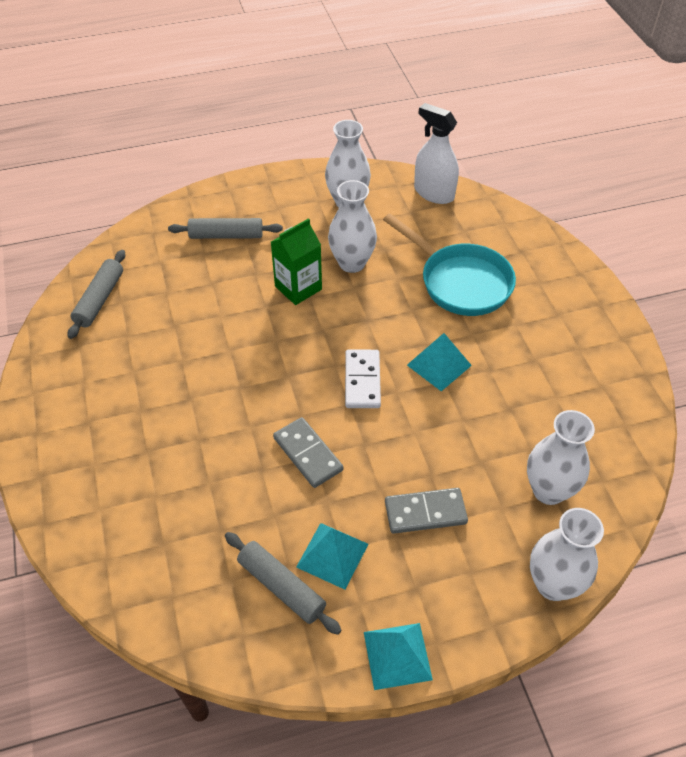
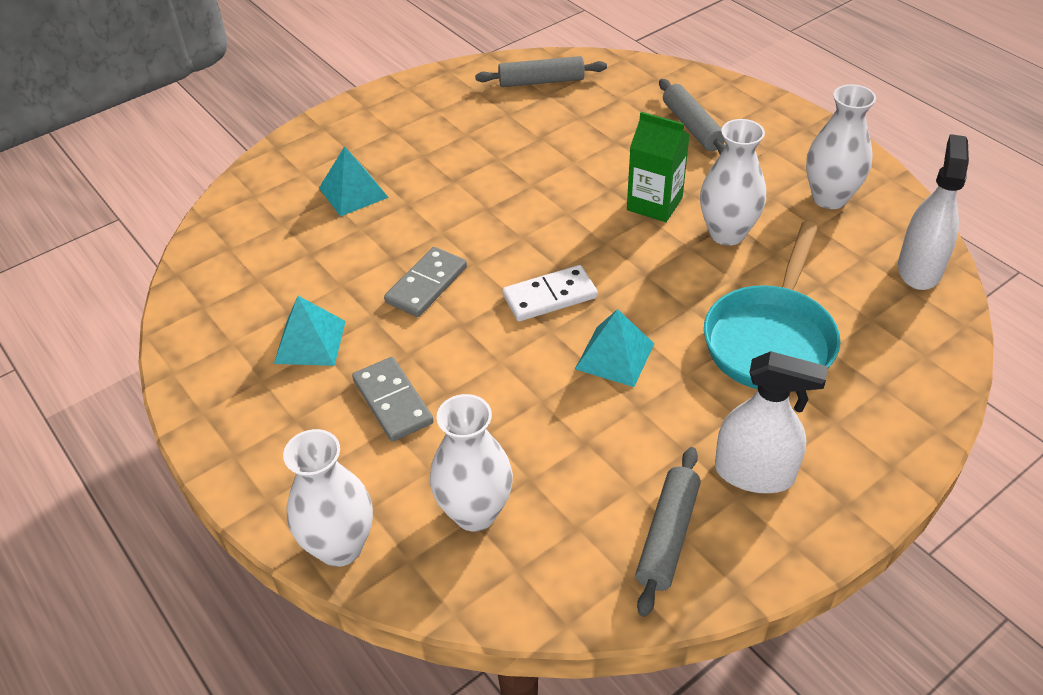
camera: 70 degrees right, 5 degrees down
(281, 587) = (261, 316): grey rolling pin -> grey rolling pin (667, 536)
(397, 655) = (210, 426): turquoise pyramid -> turquoise pyramid (353, 192)
(564, 334) = (754, 473): none -> white spray bottle

